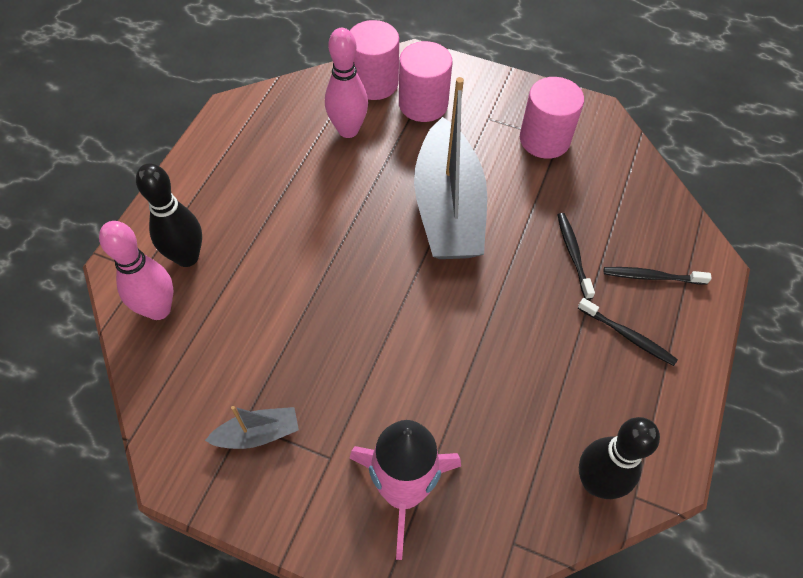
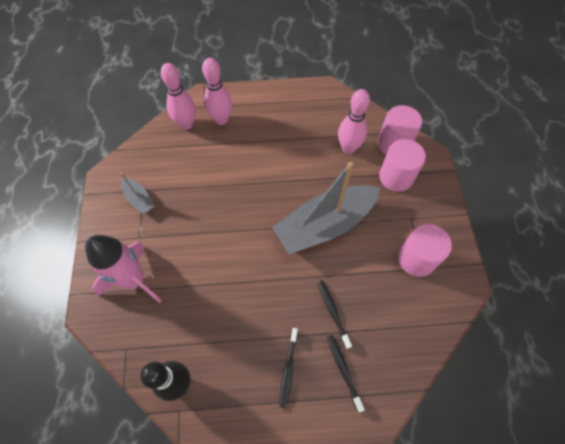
camera: 65 degrees right, 5 degrees up
(187, 257) = (221, 119): black bowling pin -> pink bowling pin
(573, 254) = (333, 312): black toothbrush -> black toothbrush turned 75 degrees counterclockwise

